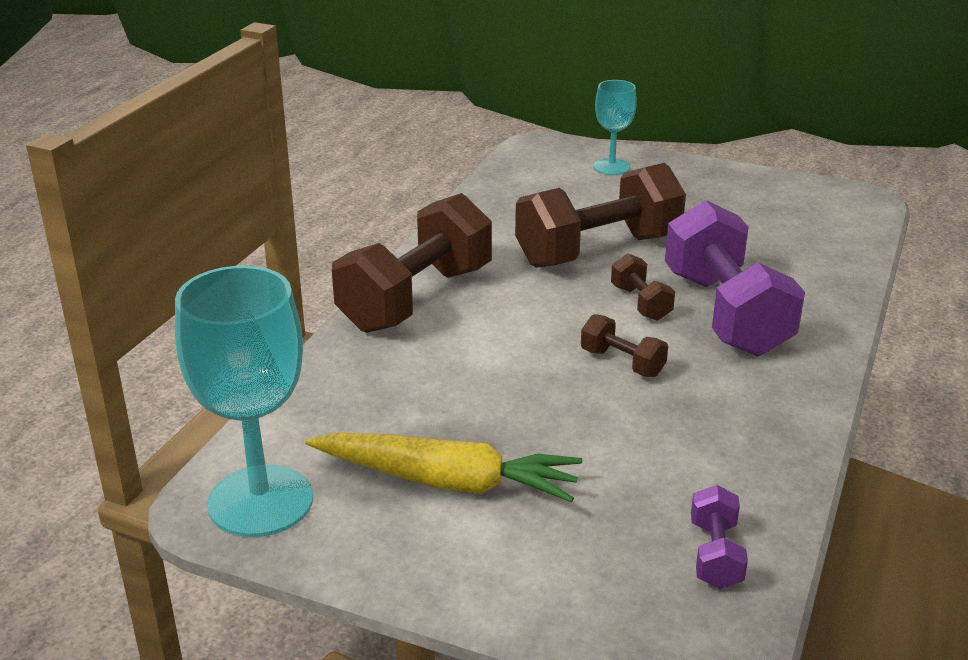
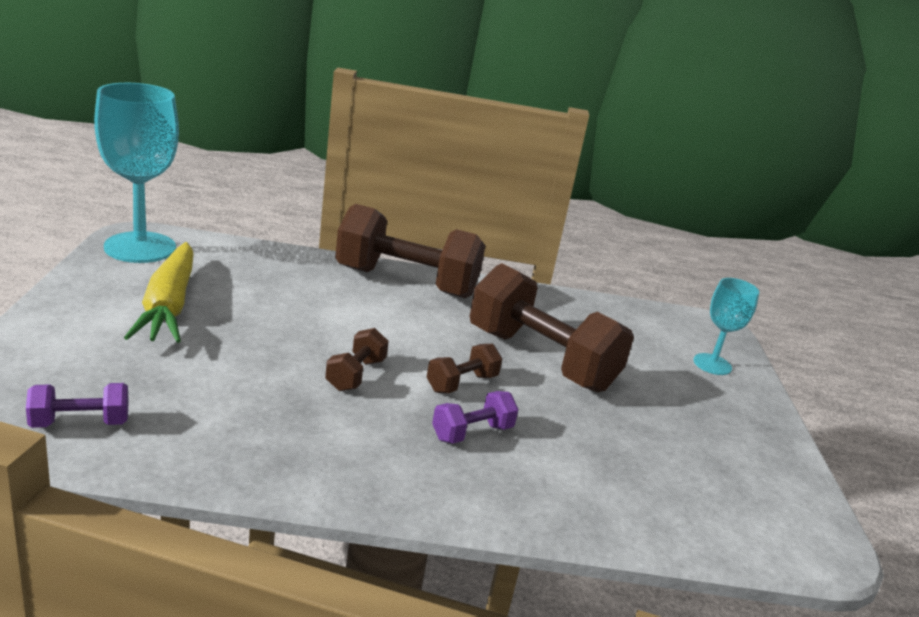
camera: 65 degrees right, 5 degrees down
(725, 313) = (472, 433): purple dumbbell -> purple dumbbell, size x0.45

